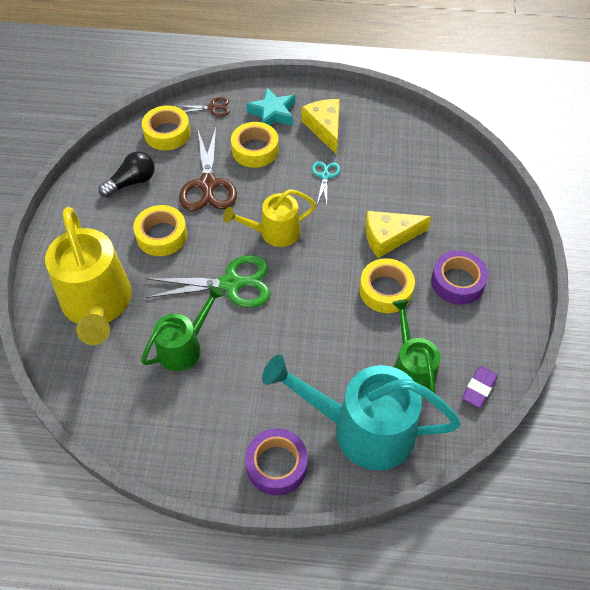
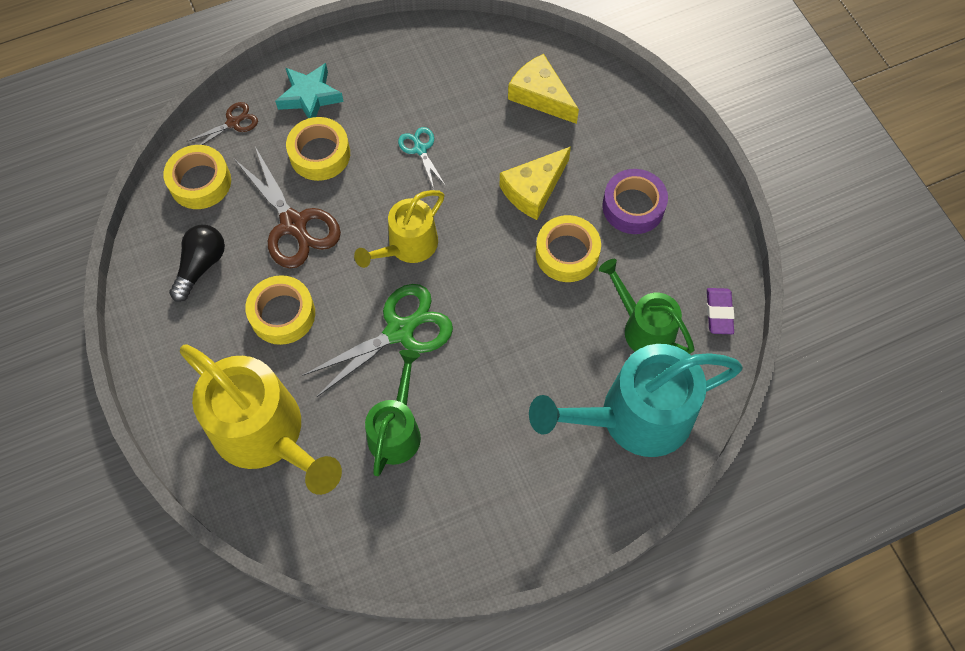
camera: 30 degrees left, 10 degrees up
(276, 465) = (574, 502): purple tape -> none
(325, 128) = (382, 88): yellow cheese -> yellow cheese (540, 96)

